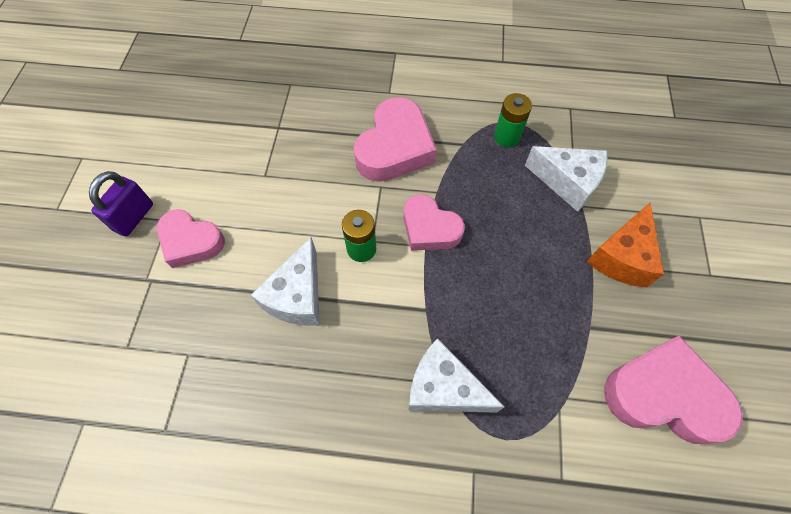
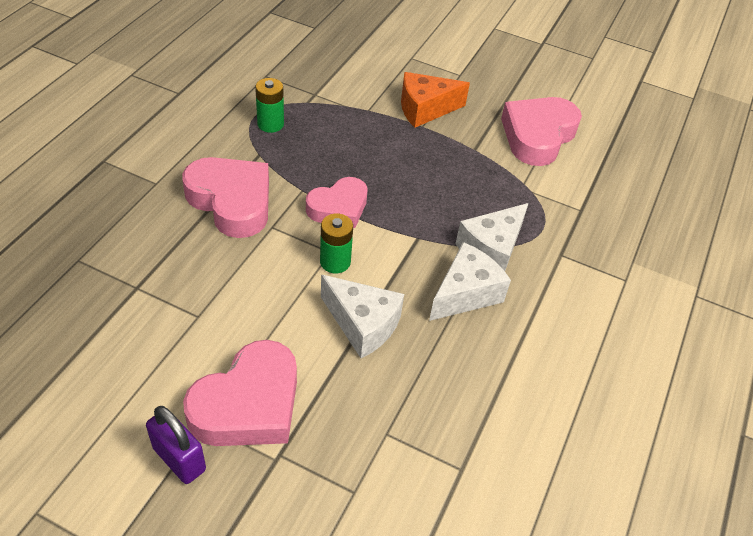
camera: 75 degrees left, 15 degrees down
(191, 241) = (248, 404): pink heart -> pink heart, size x1.51
(567, 182) = (341, 108): white cheese -> white cheese (465, 293)
(622, 257) = (425, 109): orange cheese -> orange cheese turned 120 degrees clockwise

